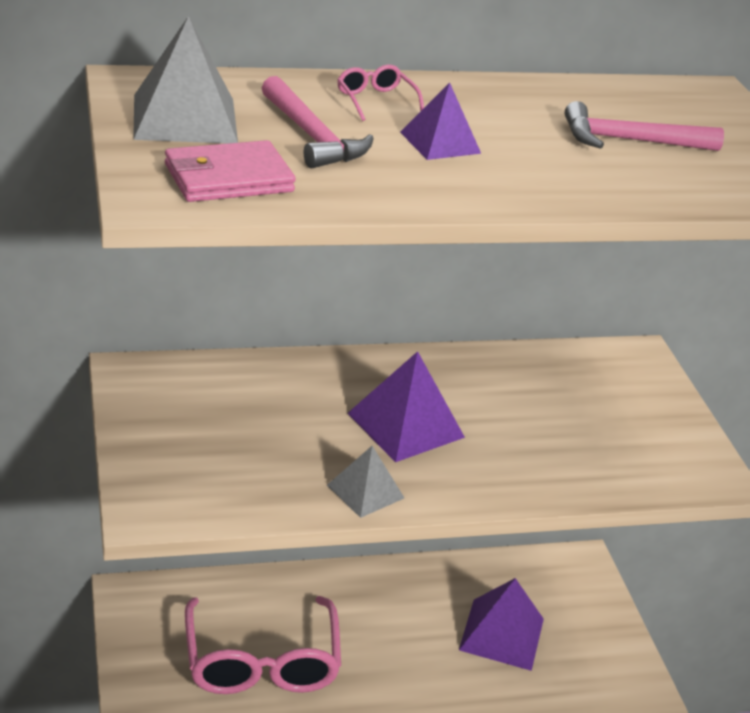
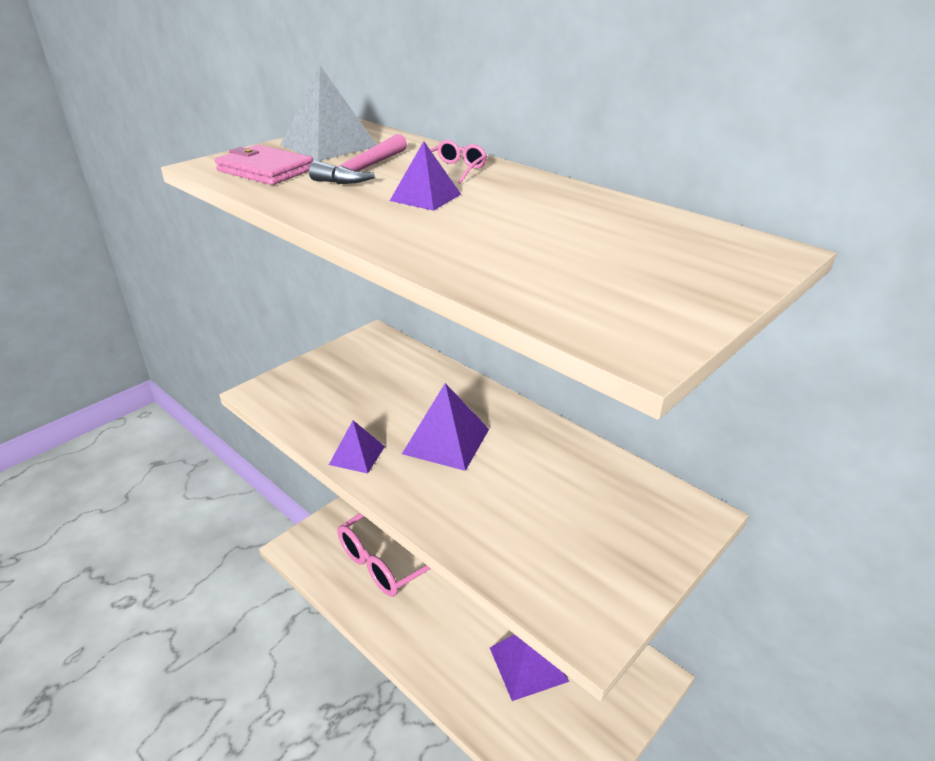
camera: 60 degrees right, 0 degrees up
(365, 491) = (357, 455): grey pyramid -> purple pyramid
(631, 141) = (572, 246): pink hammer -> none

